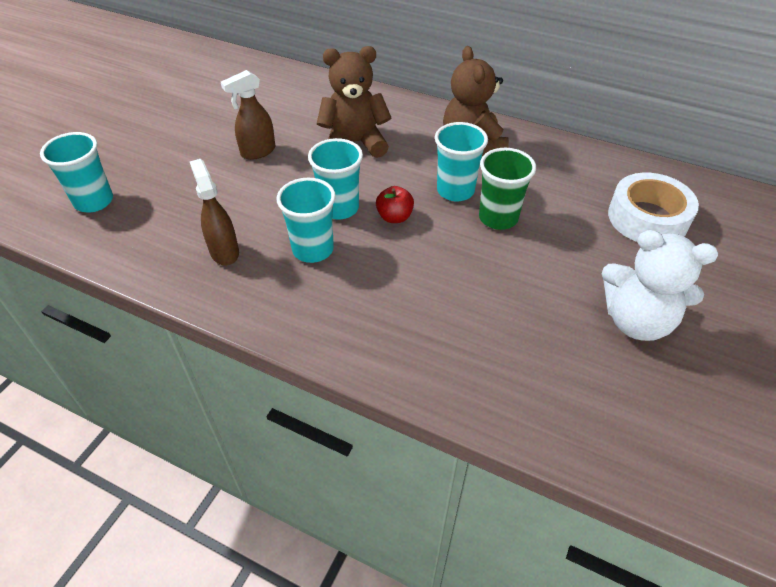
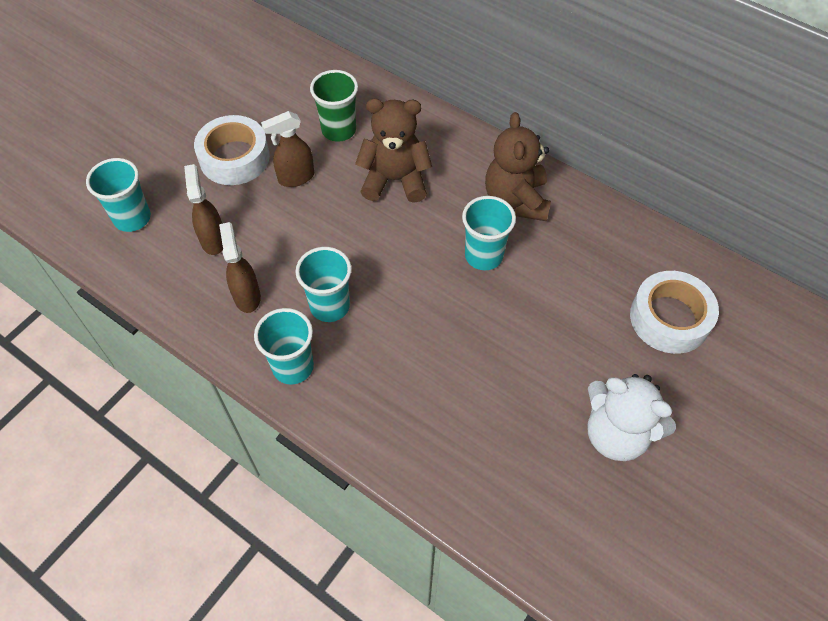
camera: 10 degrees right, 10 degrees up
(181, 209) = (213, 240): none -> brown spray bottle
(194, 143) = (234, 158): none -> white tape
(339, 208) = (364, 260): turquoise cup -> turquoise cup (293, 367)
(394, 217) = (415, 279): red apple -> none
(498, 218) = (517, 295): green cup -> green cup (339, 130)

